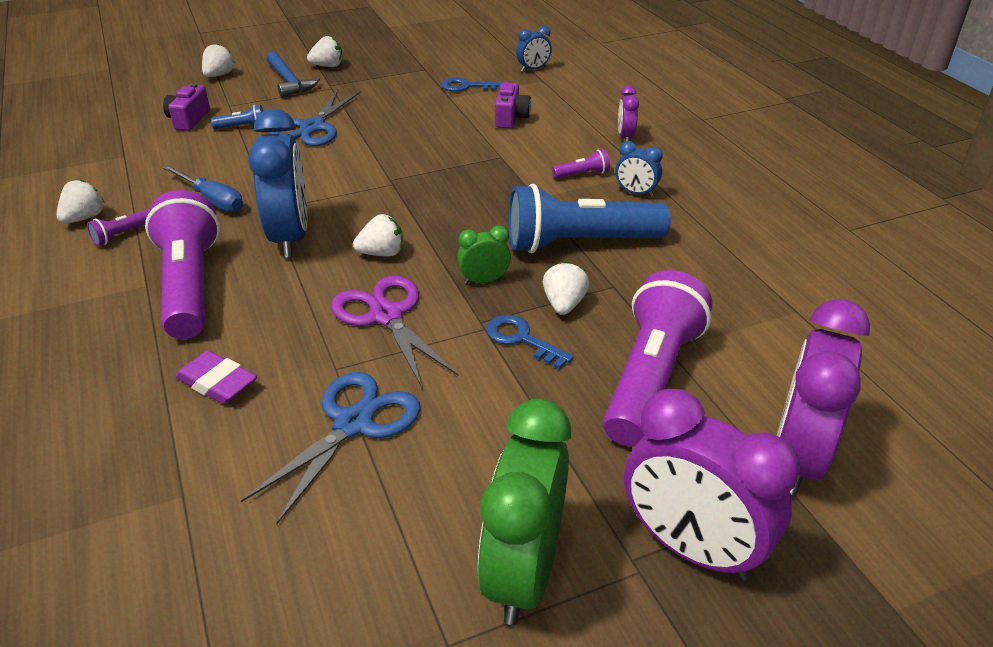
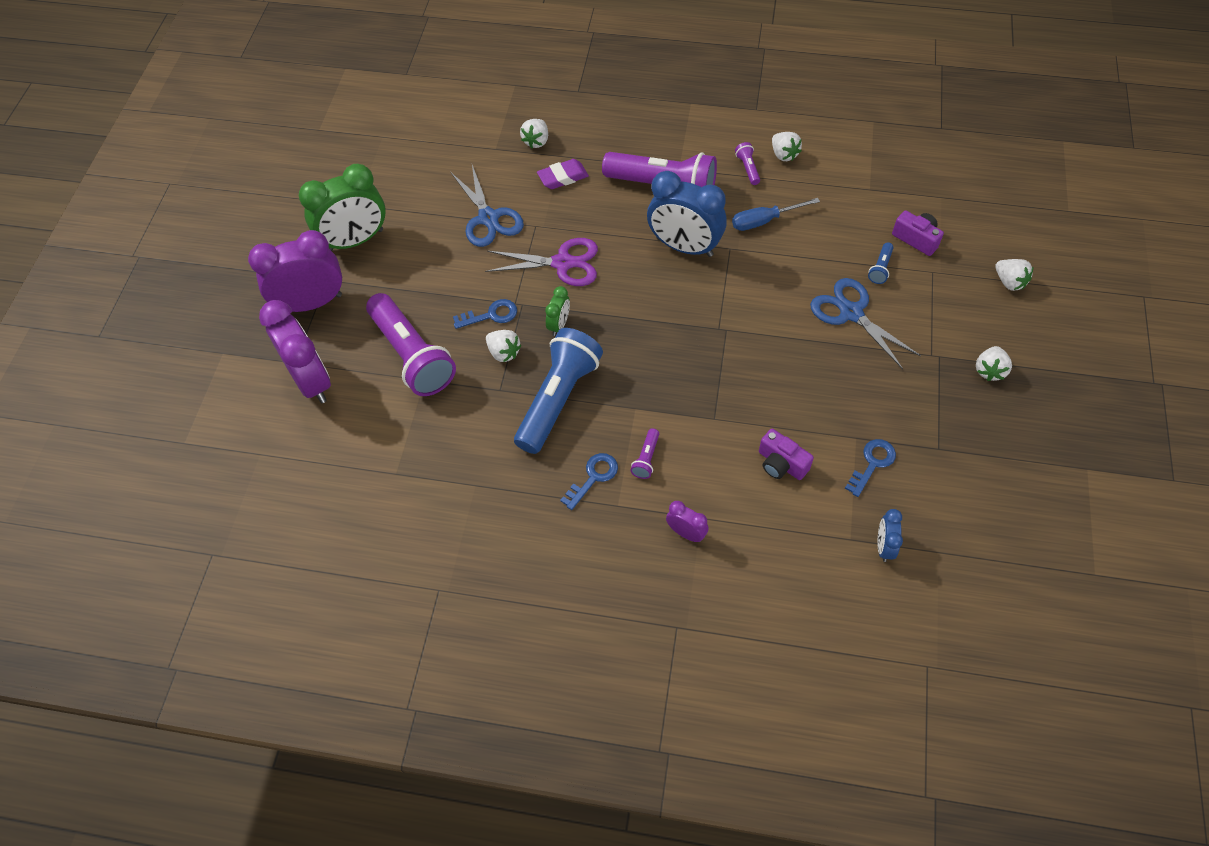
camera: 125 degrees right, 20 degrees up
(289, 81) = (964, 328): blue hammer -> none
(382, 253) = (629, 286): white strawberry -> white strawberry (536, 141)
(523, 572) = (355, 241): green clock -> green clock turned 105 degrees clockwise
(635, 193) = (593, 477): blue clock -> blue key

